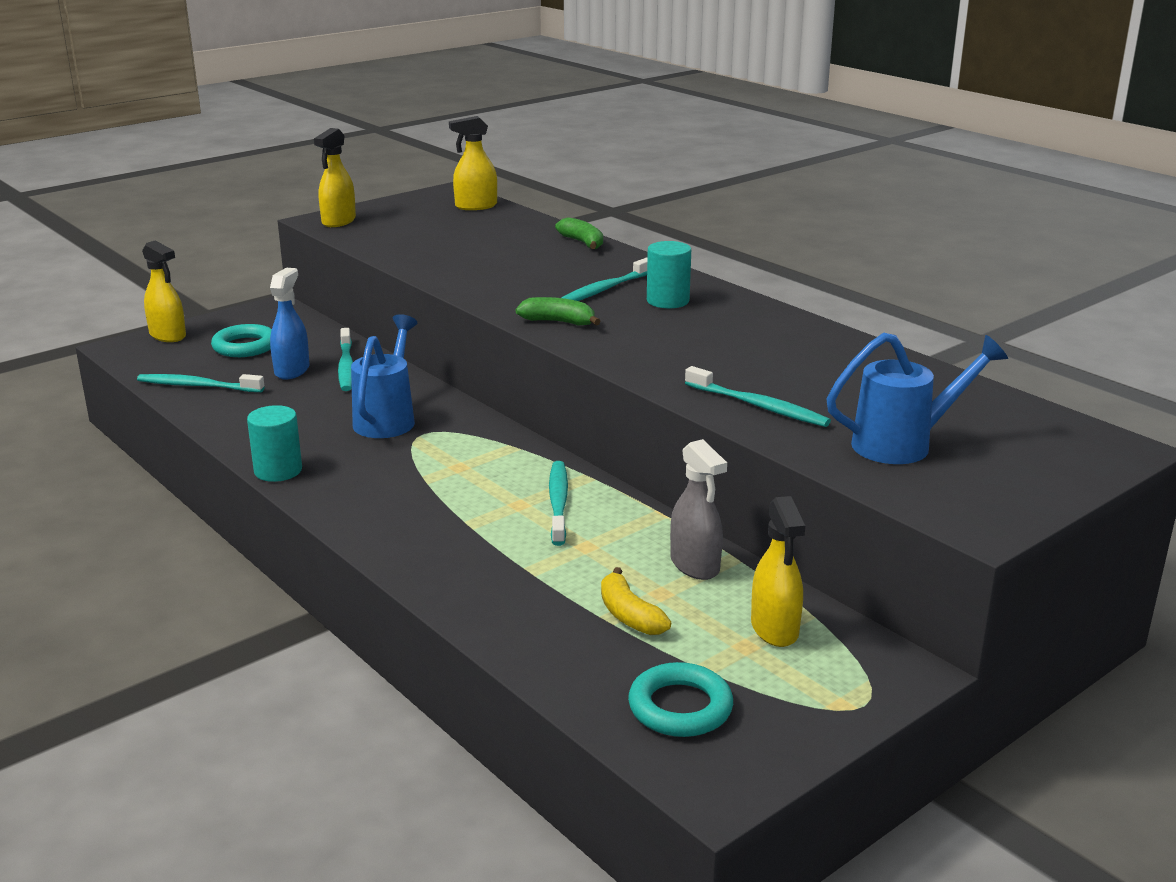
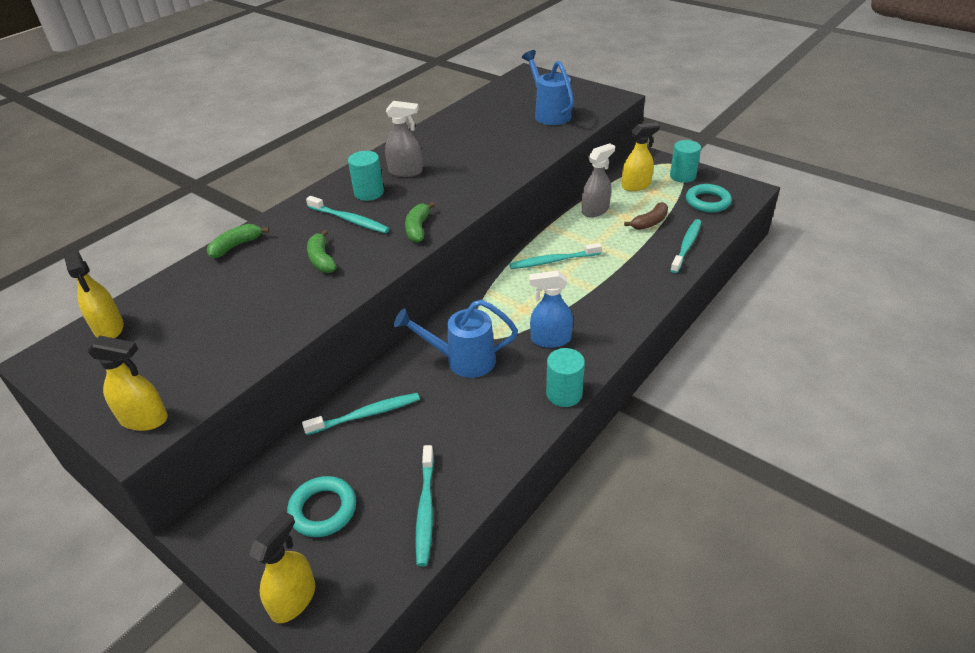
camera: 100 degrees left, 15 degrees up
(292, 370) = (378, 450): blue spray bottle -> blue spray bottle (550, 339)
(526, 276) = (322, 259): none -> green banana
(629, 615) = (650, 222): yellow banana -> brown banana
(718, 323) = (406, 171): none -> grey spray bottle
(758, 406) = (524, 149): turquoise toothbrush -> turquoise toothbrush (686, 246)
(802, 701) = (682, 176): none -> turquoise cylinder

